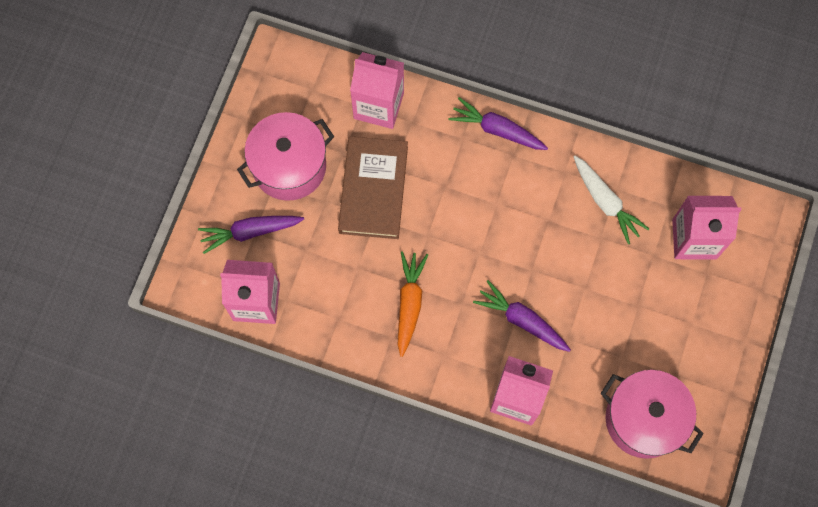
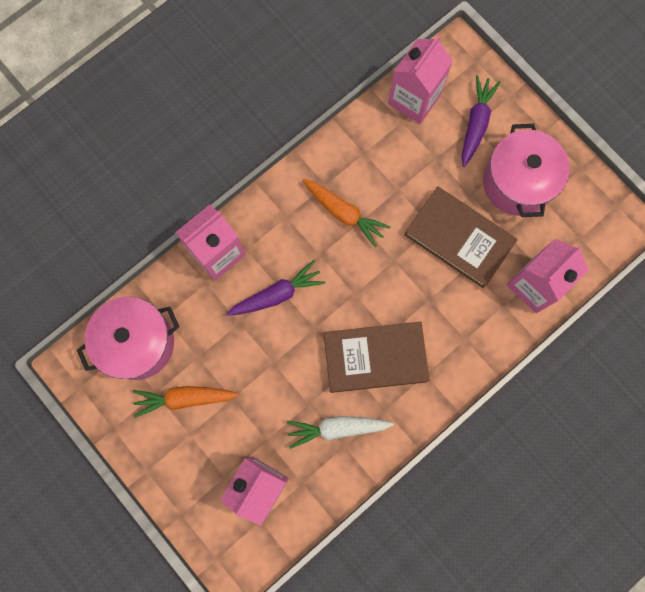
camera: 120 degrees right, 5 degrees up
(497, 130) = (456, 374): purple carrot -> none
(525, 204) = (375, 357): none -> brown book
(664, 346) = (185, 398): none -> orange carrot

